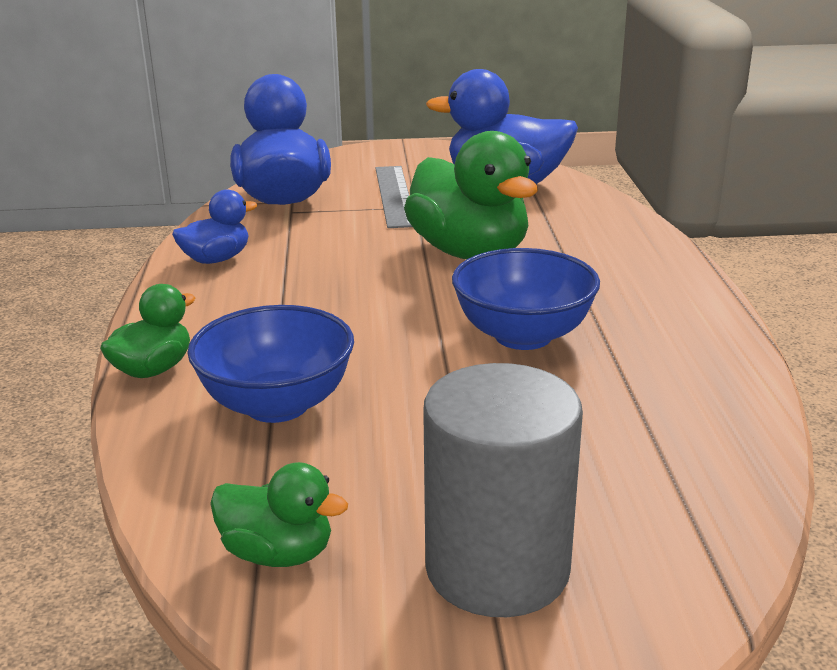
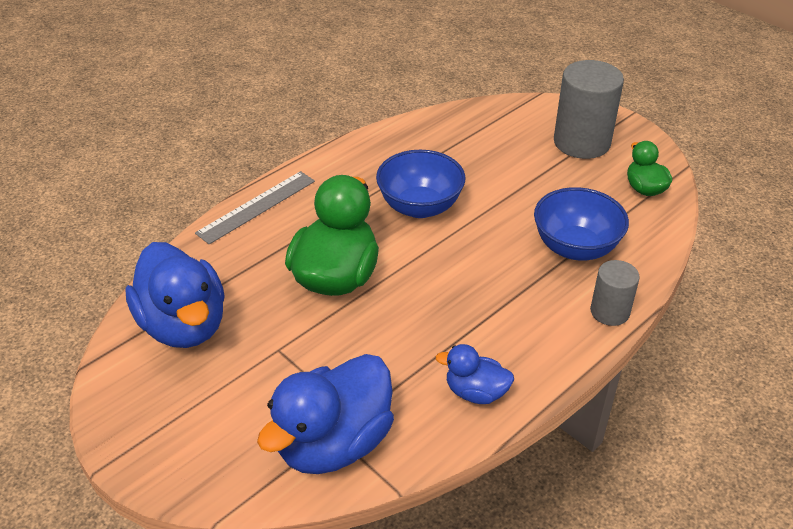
camera: 130 degrees left, 15 degrees up
(153, 369) = (609, 312): green duck -> grey cylinder
(394, 195) = (265, 375): grey ruler -> grey ruler (256, 206)

